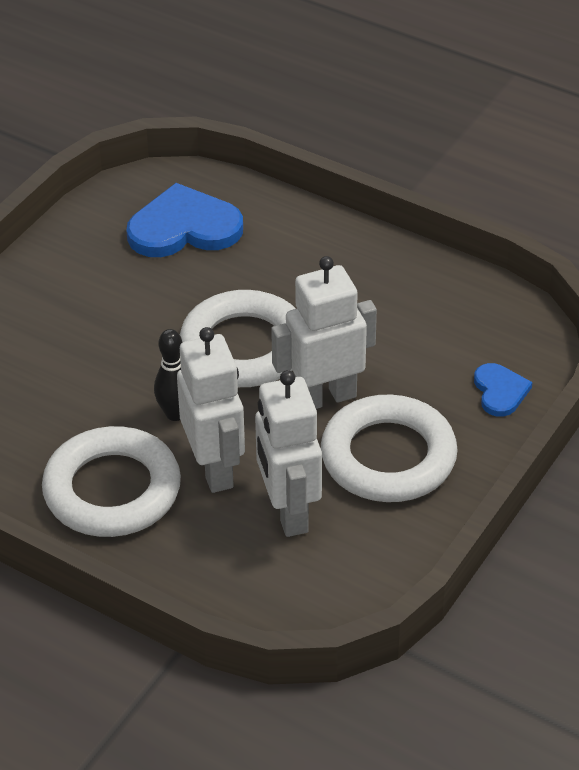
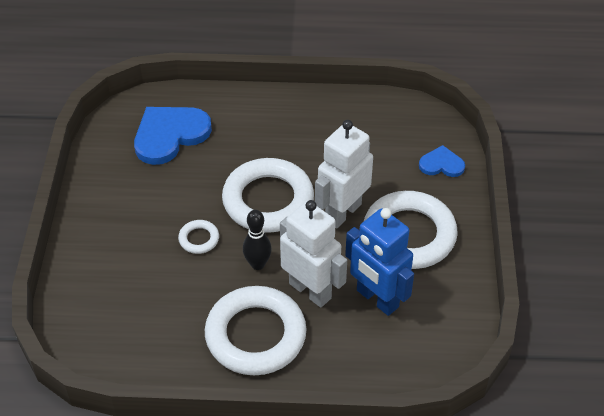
camera: 30 degrees left, 5 degrees up
(128, 358) = (199, 239): none -> white ring
(288, 512) = (377, 299): white robot -> blue robot
(500, 391) = (441, 164): blue heart -> blue heart turned 45 degrees counterclockwise

